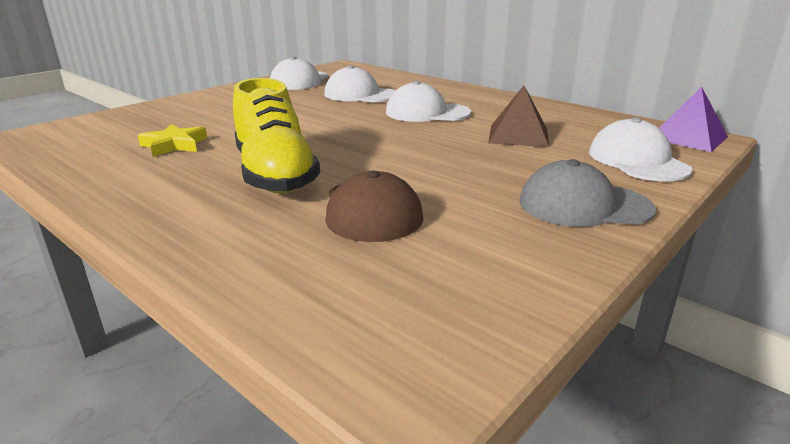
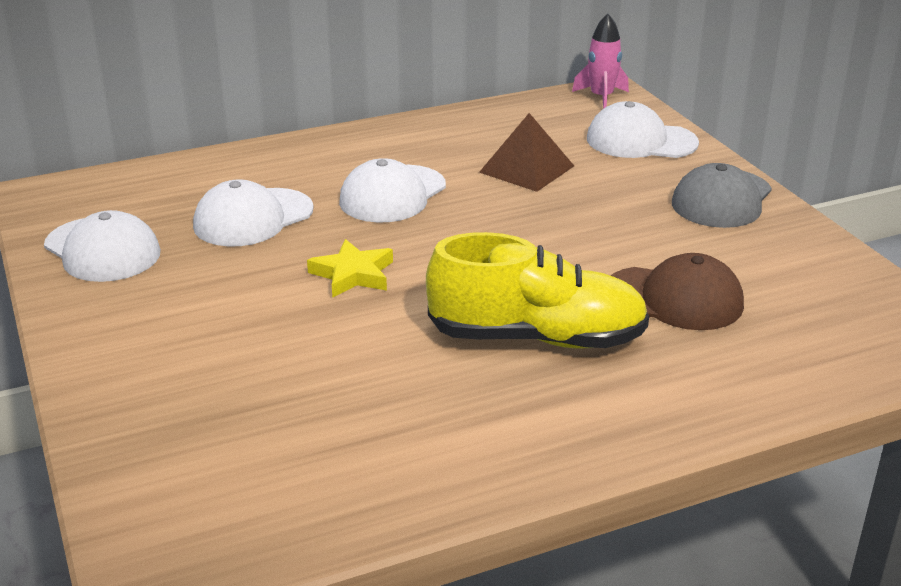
camera: 65 degrees left, 5 degrees up
(174, 145) = (357, 403): yellow star -> yellow star (353, 274)
(688, 137) = (601, 98): purple pyramid -> pink rocket

